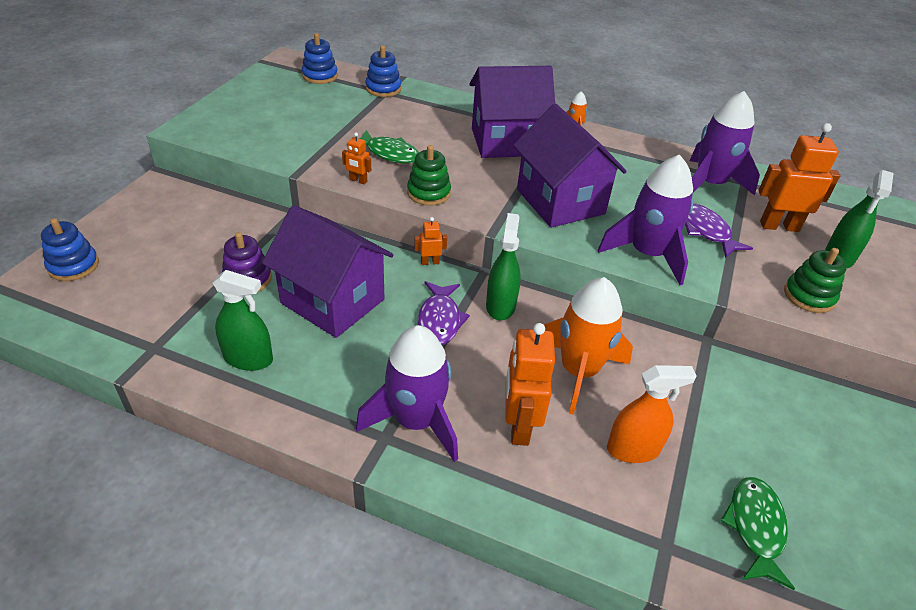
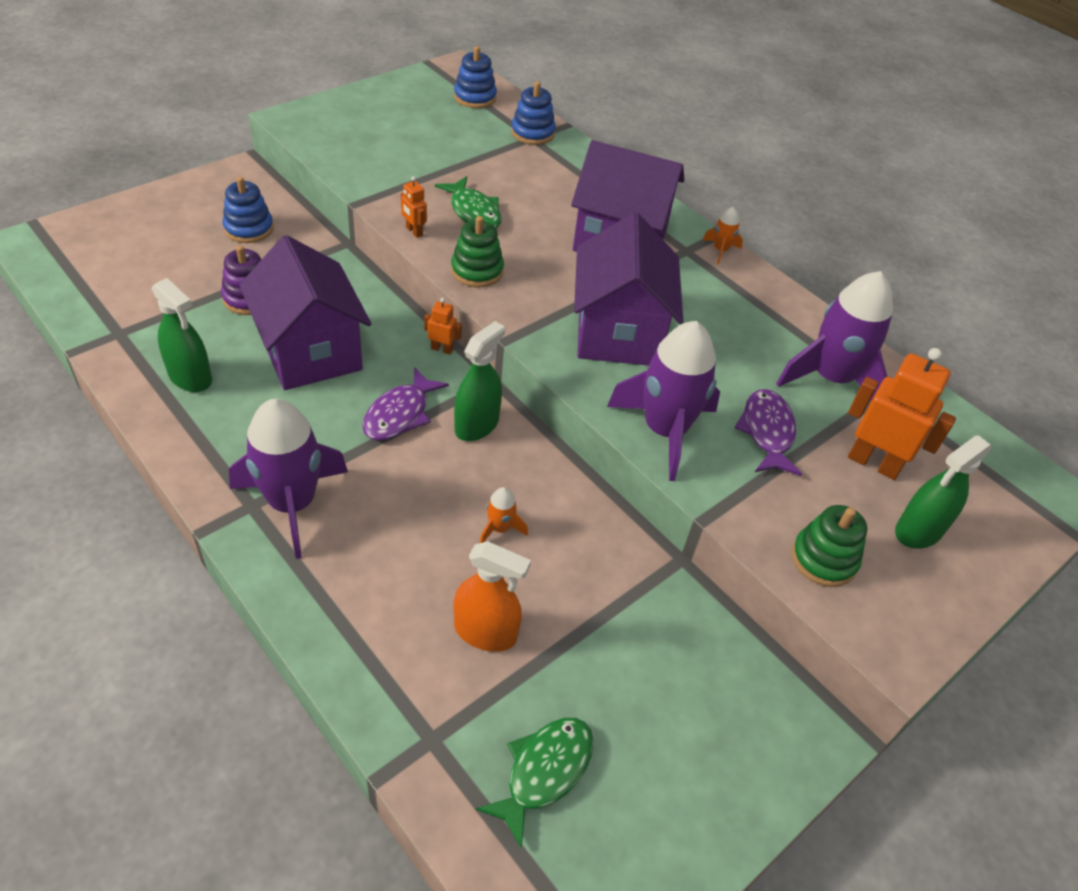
camera: 25 degrees right, 5 degrees up
(73, 266) = (109, 227): blue stacking toy -> blue stacking toy (249, 229)
(519, 426) = (388, 554): orange robot -> none
(579, 371) = (500, 528): orange rocket -> orange rocket, size x0.43

